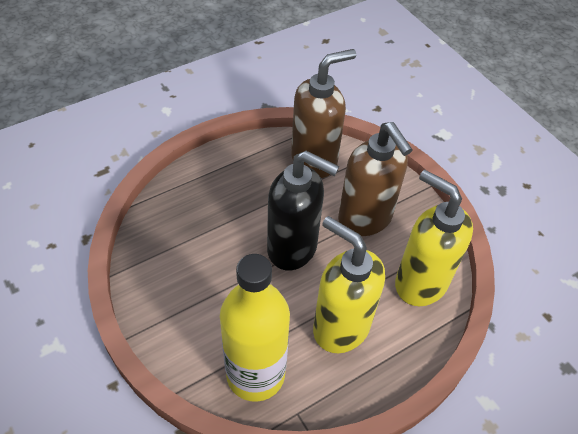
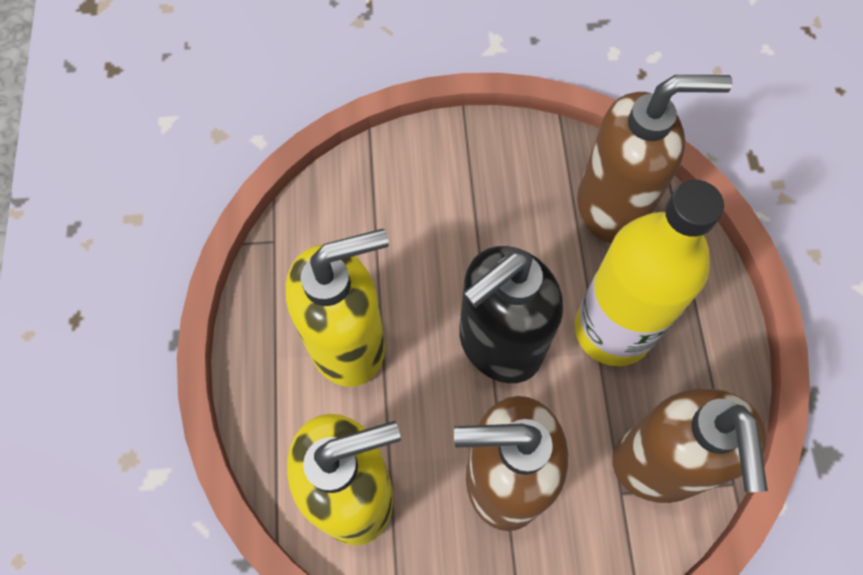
camera: 120 degrees right, 15 degrees up
(171, 224) = (612, 207): none -> brown soap dispenser
(255, 374) = (344, 218): yellow bottle -> yellow bottle (613, 329)

